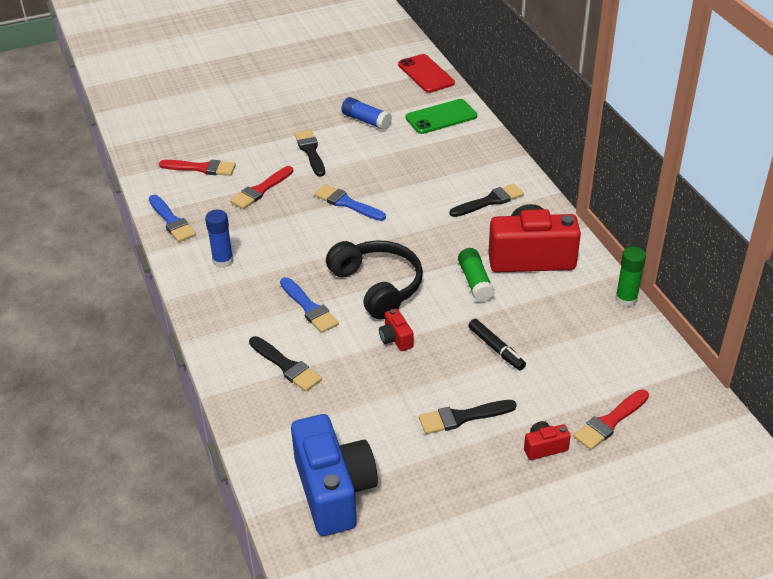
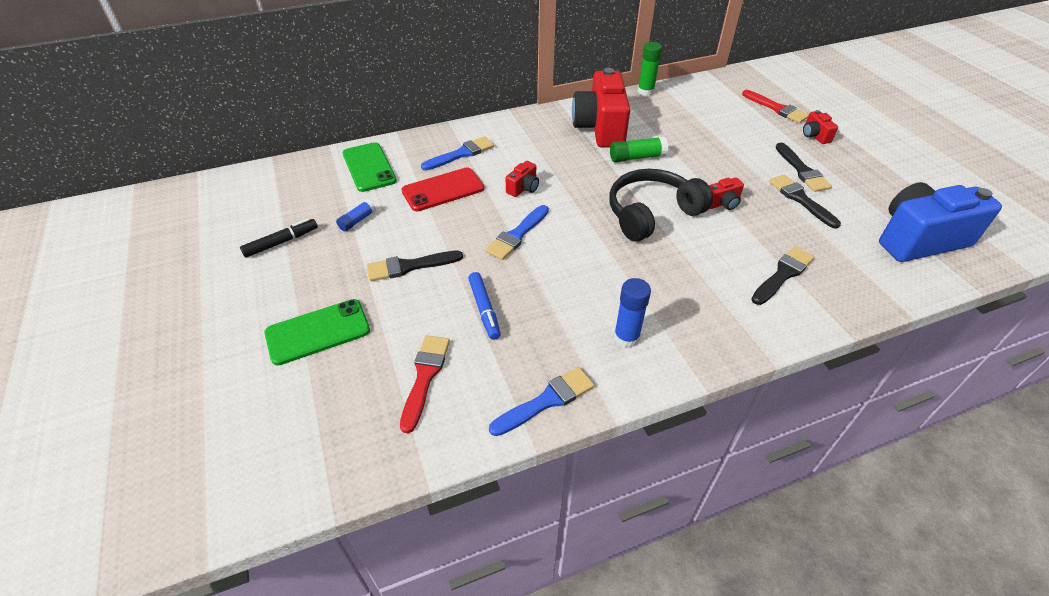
camera: 90 degrees left, 5 degrees up
(248, 121) = (318, 332): none -> green phone
(260, 190) = (484, 309): red brush -> blue marker
(309, 308) = (693, 260): blue brush -> blue brush (461, 154)
(366, 121) = (357, 220): blue glue stick -> blue glue stick, size x0.65
(415, 205) = (523, 188): none -> red camera
(426, 74) = (276, 175): red phone -> red phone (443, 190)
(489, 201) = (520, 144): black brush -> black brush (800, 199)
(496, 349) = (718, 151): black marker -> black marker (281, 242)

